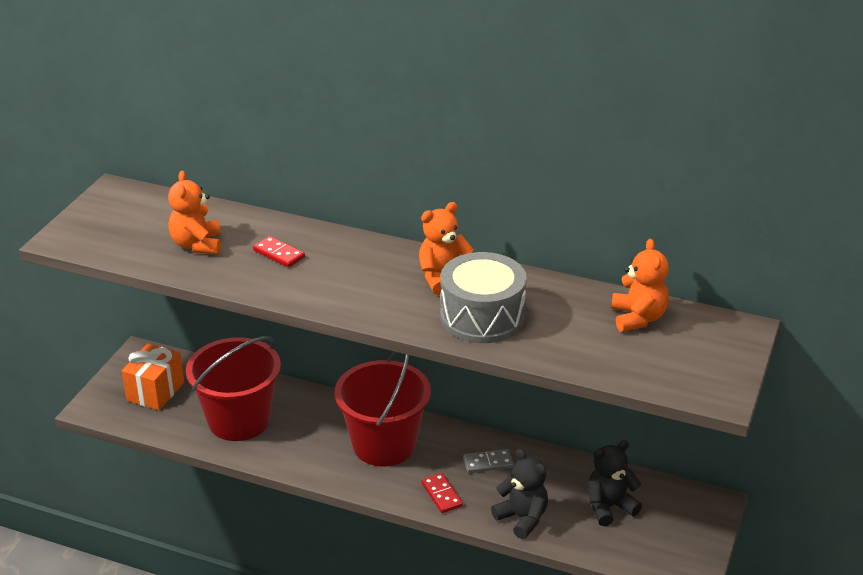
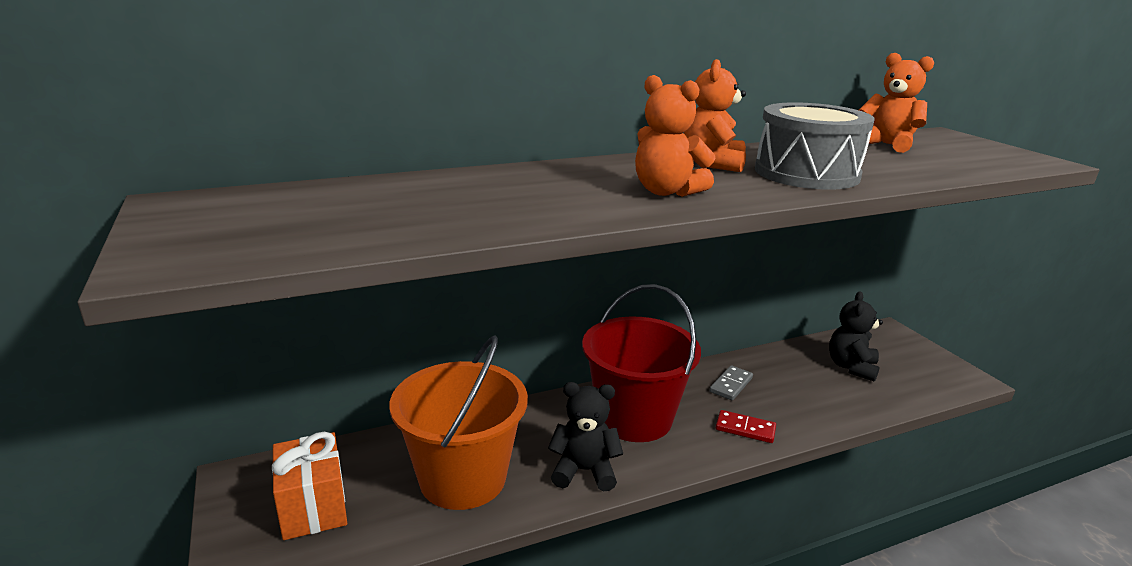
camera: 45 degrees left, 10 degrees down
(197, 245) = (408, 211): orange teddy bear -> orange teddy bear (666, 192)
(239, 420) = (463, 478): red bucket -> orange bucket
(279, 254) = (525, 191): red domino -> none
(522, 518) = (824, 409): black teddy bear -> black teddy bear (584, 471)

